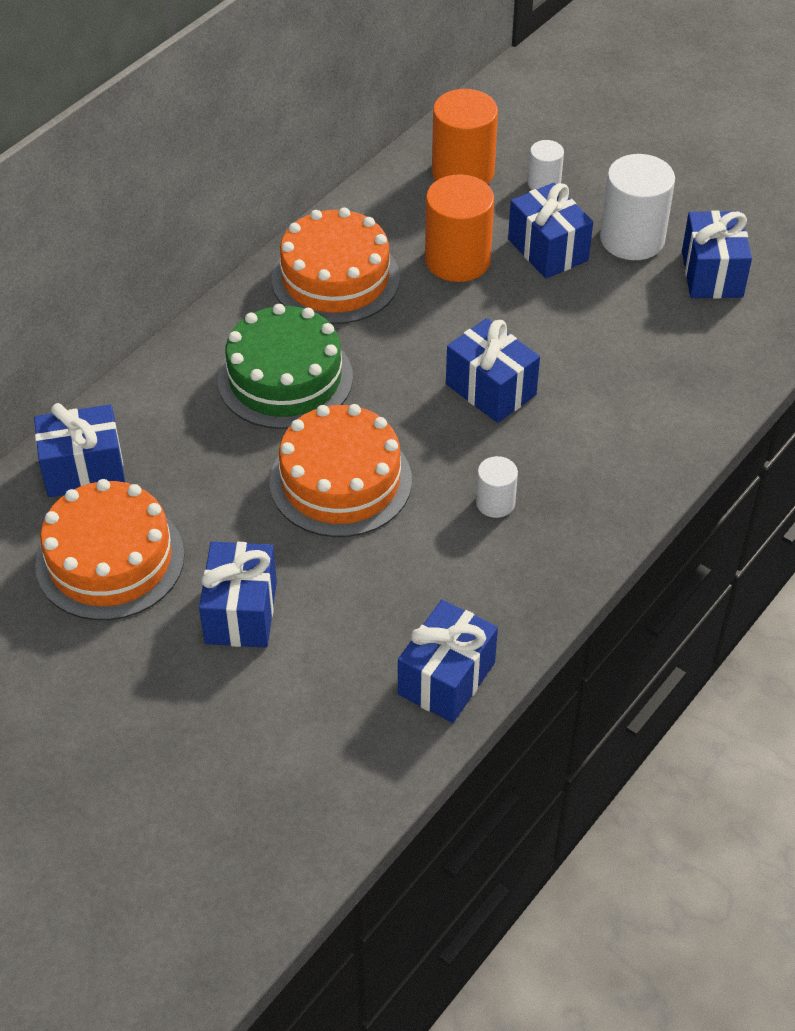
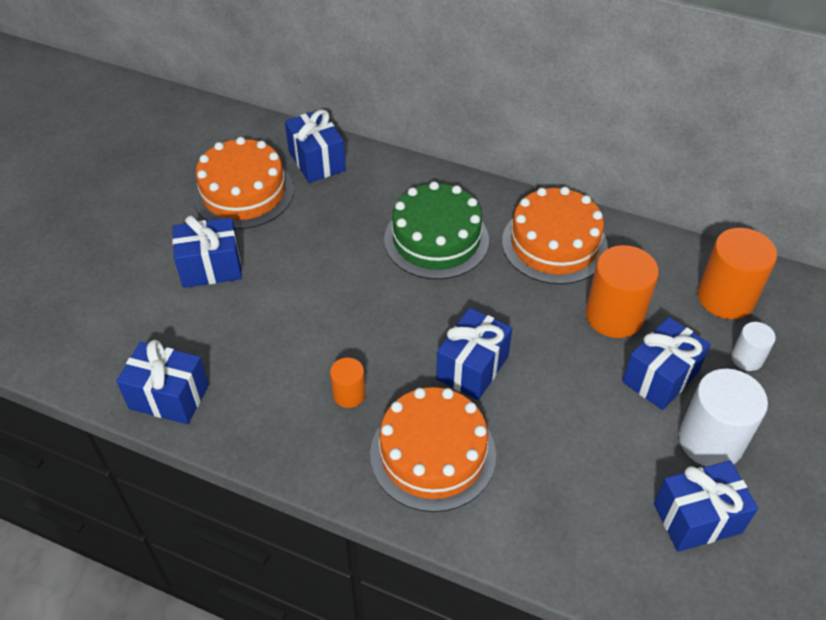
camera: 75 degrees right, 0 degrees up
(340, 481) = (344, 293): orange cake -> orange cake (433, 454)
(495, 503) = (349, 394): white cylinder -> orange cylinder

